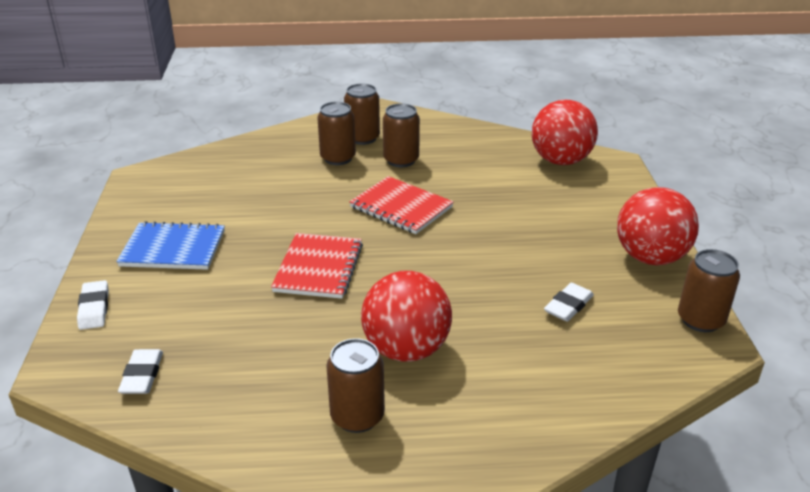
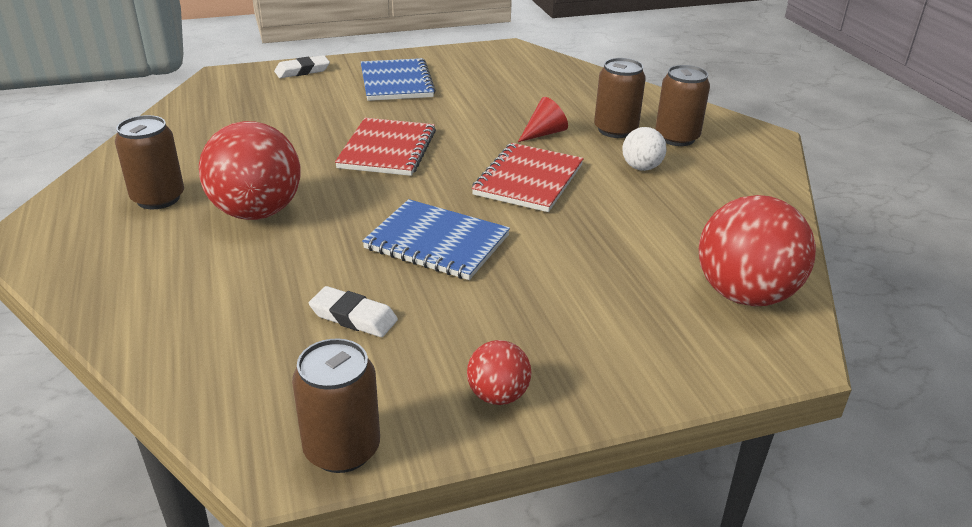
camera: 75 degrees right, 0 degrees up
(142, 375) = (218, 103): white eraser -> none
(318, 268) = (387, 149): red notebook -> red notebook turned 75 degrees counterclockwise
(327, 188) = (544, 133): none -> red cone
(401, 160) = (641, 167): brown can -> white ball
(479, 259) = (437, 242): none -> blue notebook
(650, 257) = (498, 395): red ball -> red ball, size x0.50

